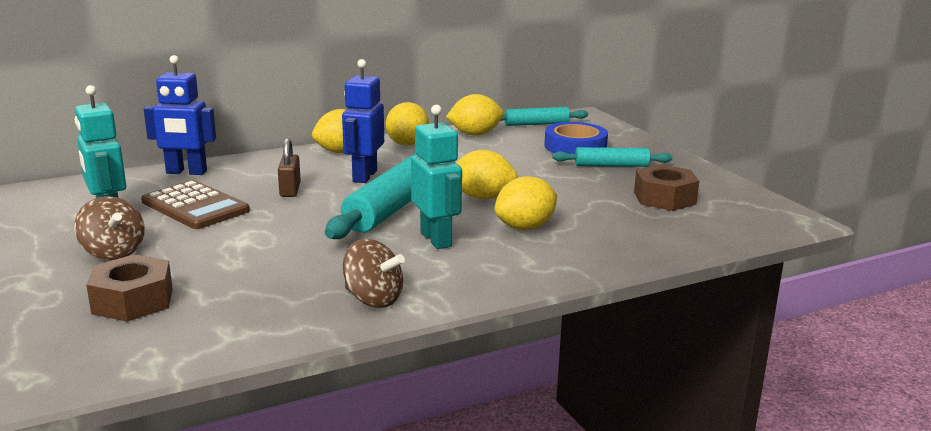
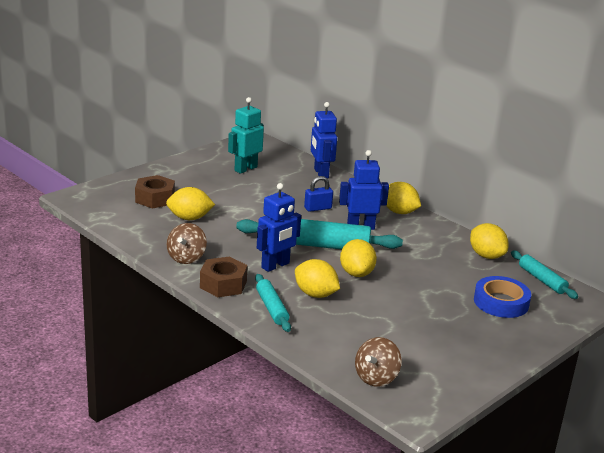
camera: 70 degrees right, 5 degrees up
(113, 252) = (202, 181): brown spinning top -> brown spinning top (376, 378)
(195, 206) = (273, 187): brown calculator -> none
(290, 190) = (318, 208): brown padlock -> blue padlock
(407, 144) = (437, 232): yellow lemon -> yellow lemon (189, 218)
(436, 239) = (275, 265): turquoise robot -> blue robot
(611, 165) = (469, 322): turquoise rolling pin -> turquoise rolling pin (272, 308)
(664, 198) = (415, 349): brown nut -> brown nut (223, 284)

